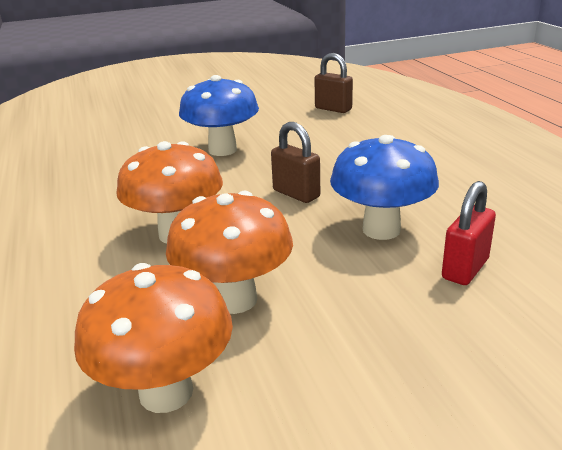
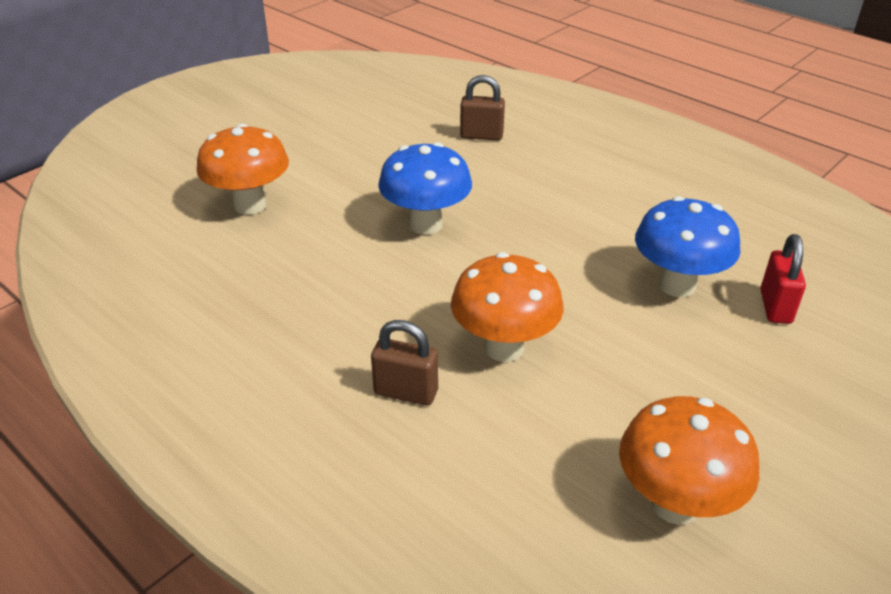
camera: 30 degrees left, 10 degrees up
(235, 299) = (634, 400): orange mushroom -> orange mushroom (250, 205)
(296, 194) = (563, 264): brown padlock -> brown padlock (406, 392)

